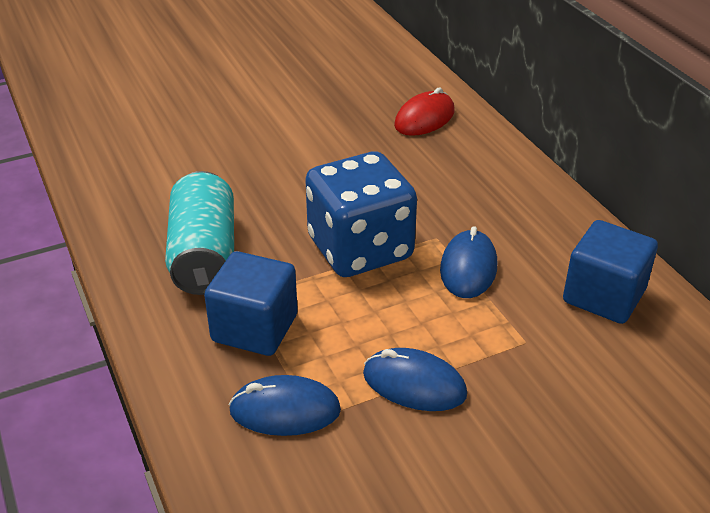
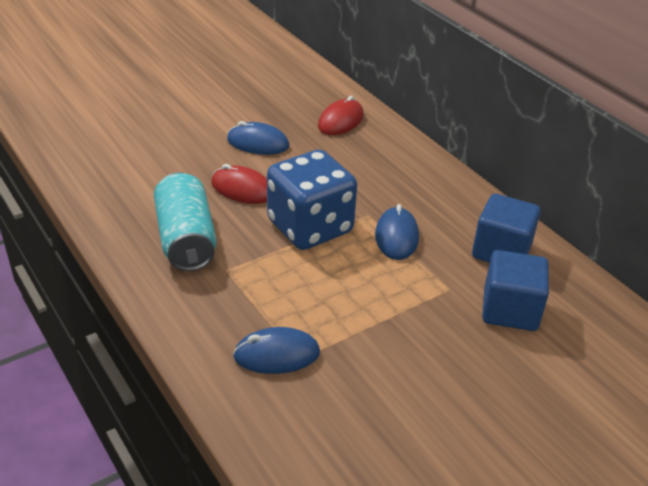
camera: 10 degrees left, 0 degrees up
(255, 328) = (239, 294): blue cube -> blue cube (510, 310)
(286, 196) = (242, 189): none -> red mouse
(414, 384) = (371, 327): blue mouse -> blue mouse (258, 143)

